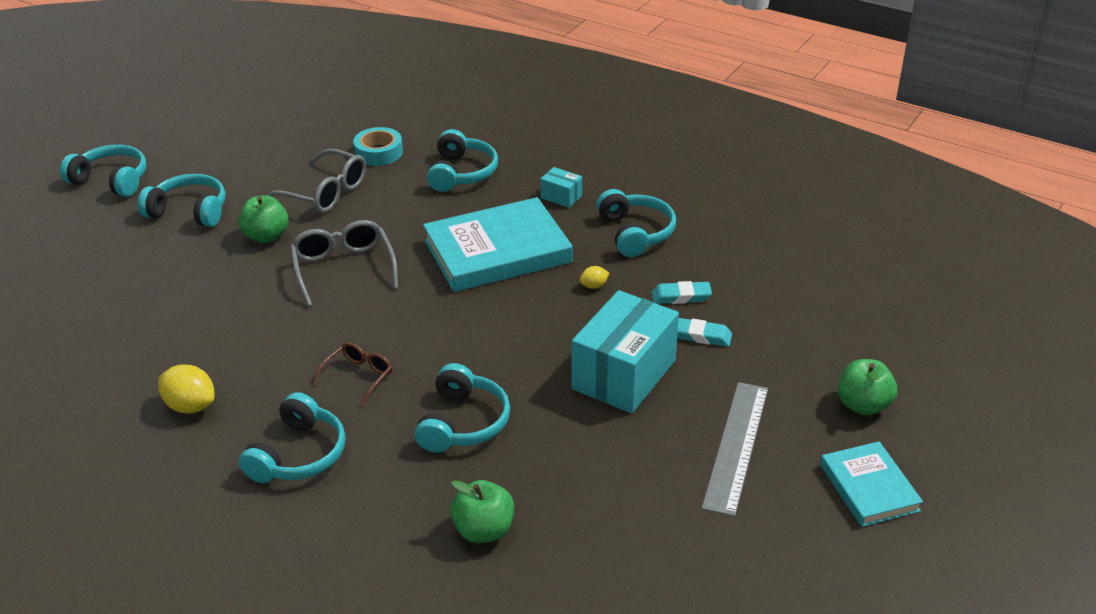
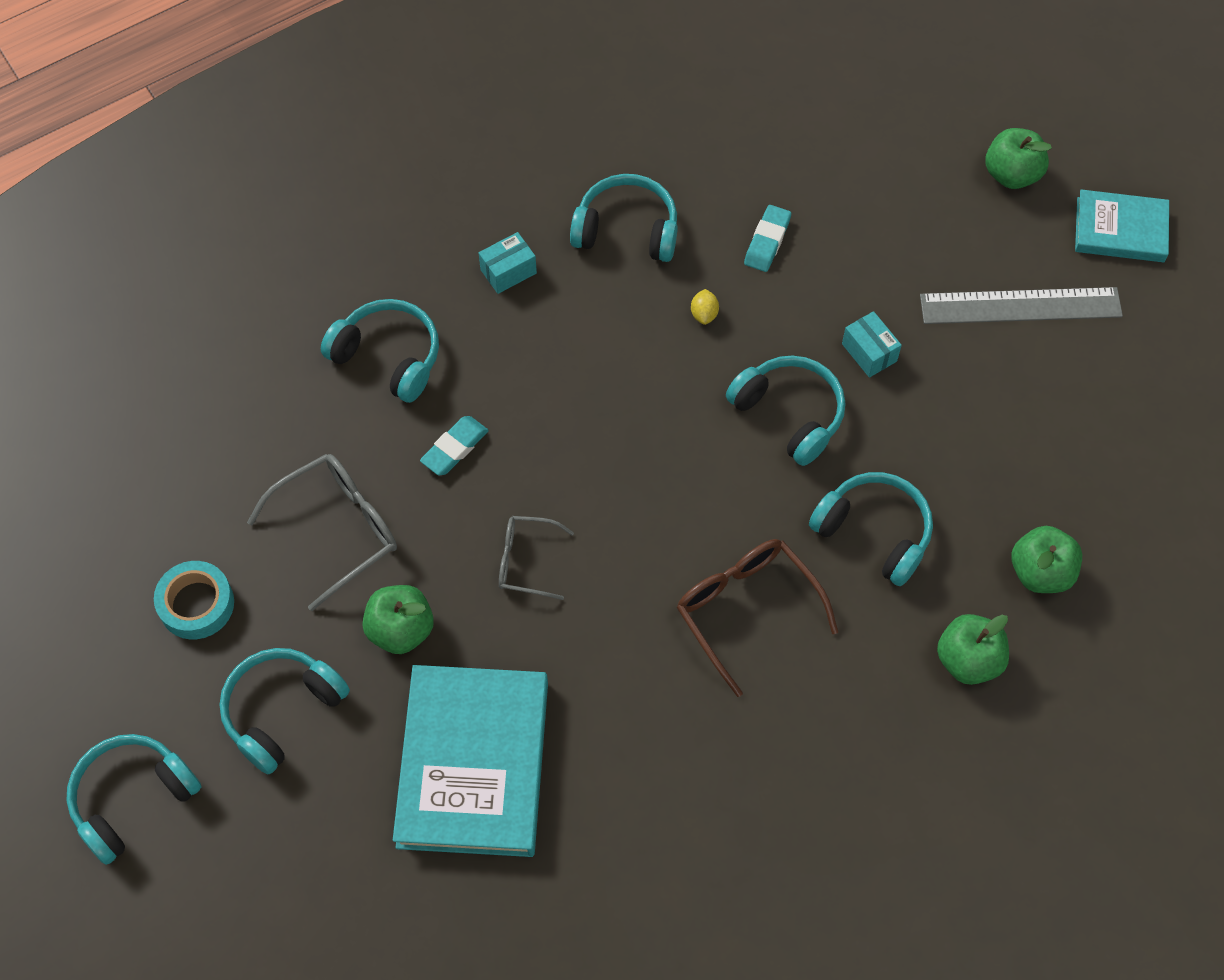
camera: 65 degrees left, 25 degrees up
(190, 406) = (712, 806): yellow lemon -> none
(298, 455) = (851, 712): turquoise headphones -> turquoise headphones (789, 414)
(343, 269) = (526, 561): grey glasses -> grey glasses, size x0.61
(358, 377) = (747, 611): brown glasses -> brown glasses, size x1.63
(376, 509) = (968, 660): none -> green apple
(378, 152) = (276, 434): turquoise tape -> turquoise tape (196, 604)
(497, 251) = (584, 383): turquoise book -> turquoise book (473, 764)
(623, 374) = (869, 352): turquoise box -> turquoise box, size x0.44
(700, 335) = (841, 255): turquoise eraser -> turquoise eraser (454, 448)
(736, 446) = (1020, 305): grey ruler -> grey ruler turned 45 degrees counterclockwise

